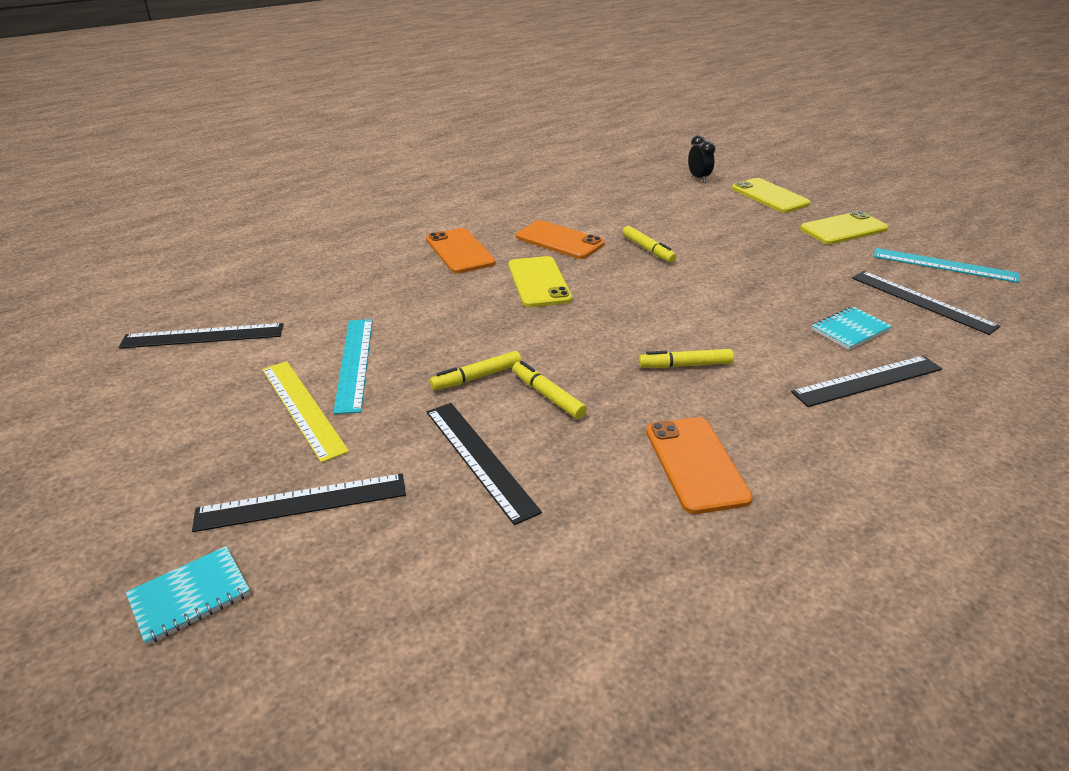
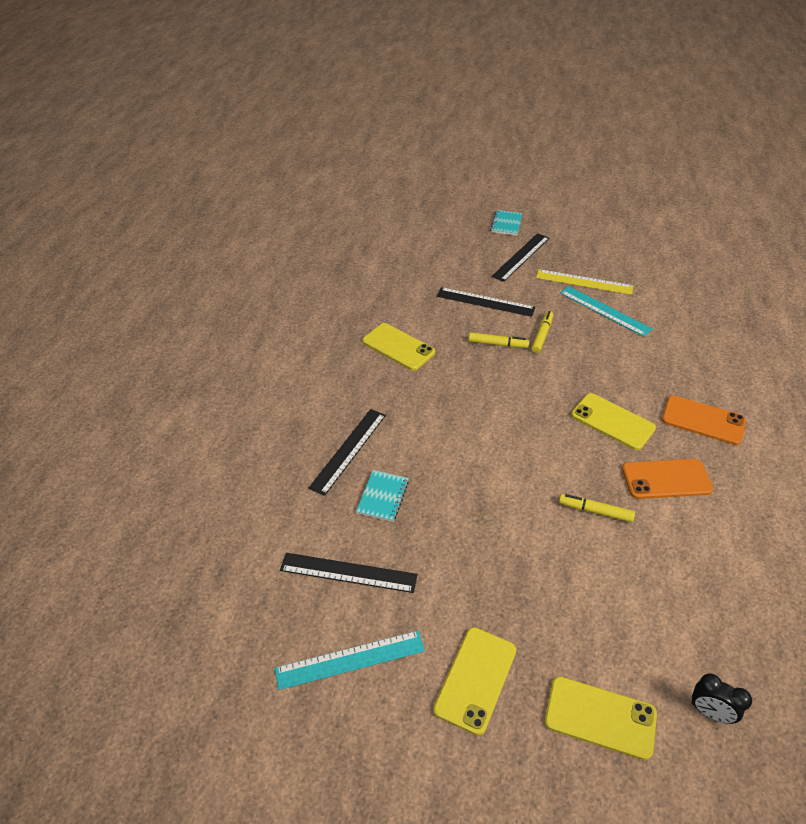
camera: 140 degrees right, 10 degrees up
(203, 336) = (692, 284): black ruler -> none
(685, 365) = (455, 402): yellow marker -> none
(695, 464) = (398, 347): orange phone -> yellow phone

